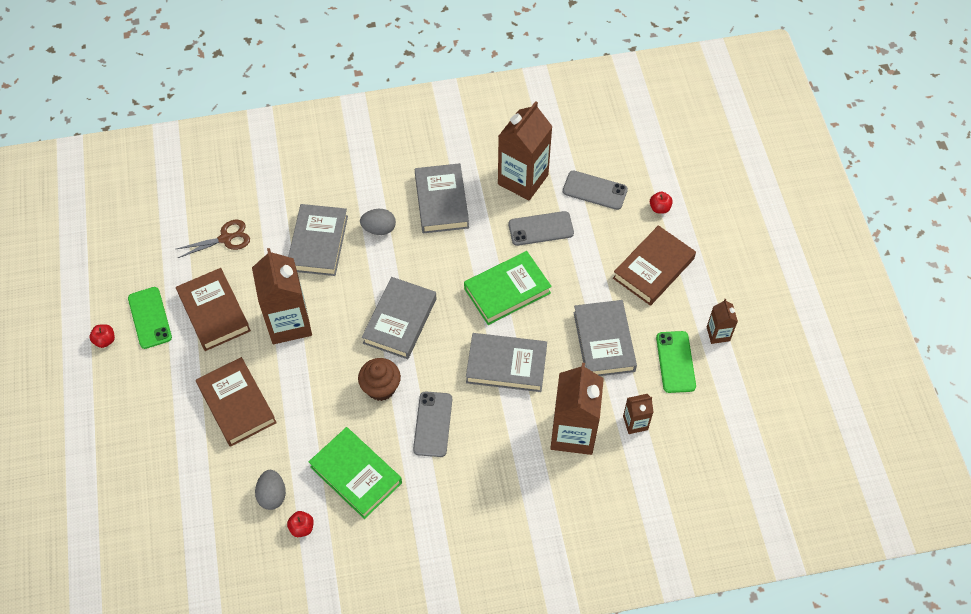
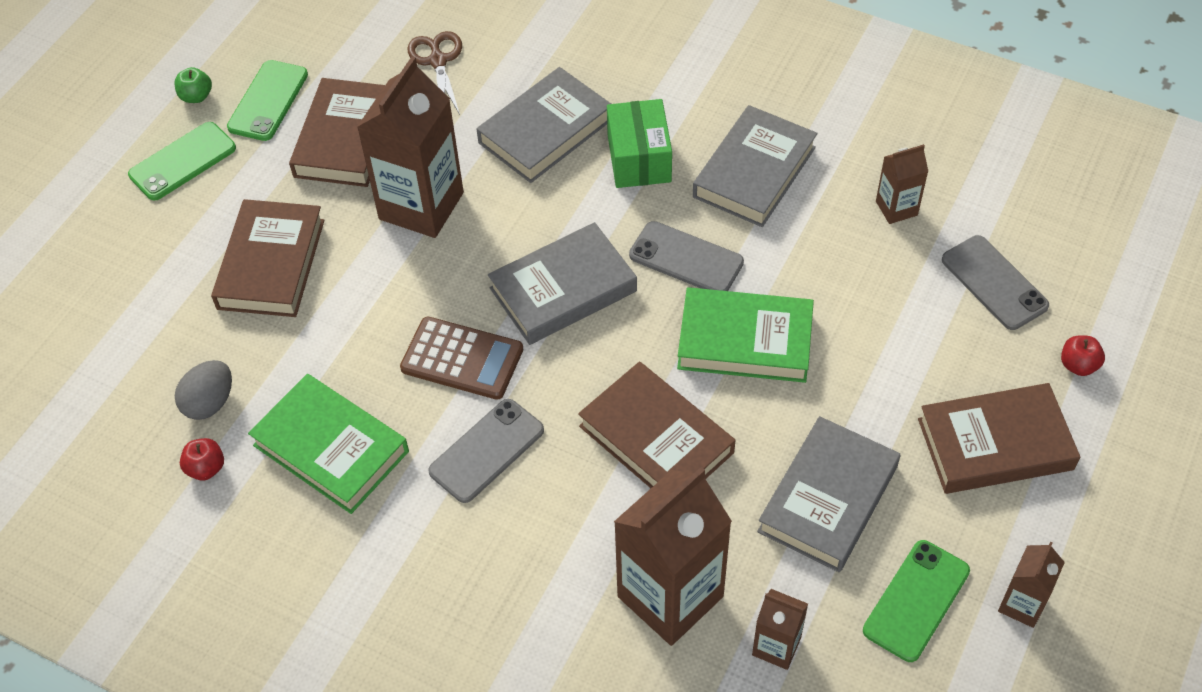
camera: 40 degrees right, 5 degrees down
(105, 340) = (196, 96): red apple -> green apple
(133, 381) = (182, 161): none -> green phone
(225, 238) = (438, 61): brown scissors -> brown scissors turned 120 degrees counterclockwise
(356, 475) = (331, 448): green book -> green book turned 45 degrees counterclockwise
(379, 229) = (639, 158): grey egg -> green box
(381, 388) = (462, 359): brown cupcake -> brown calculator
(506, 365) = (656, 439): grey book -> brown book
(523, 179) = (896, 208): brown carton -> brown carton, size x0.49
(541, 229) = (866, 288): grey phone -> grey phone (686, 259)

